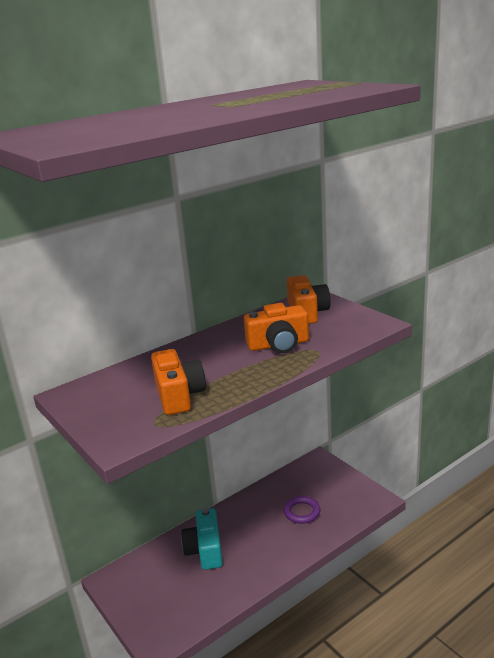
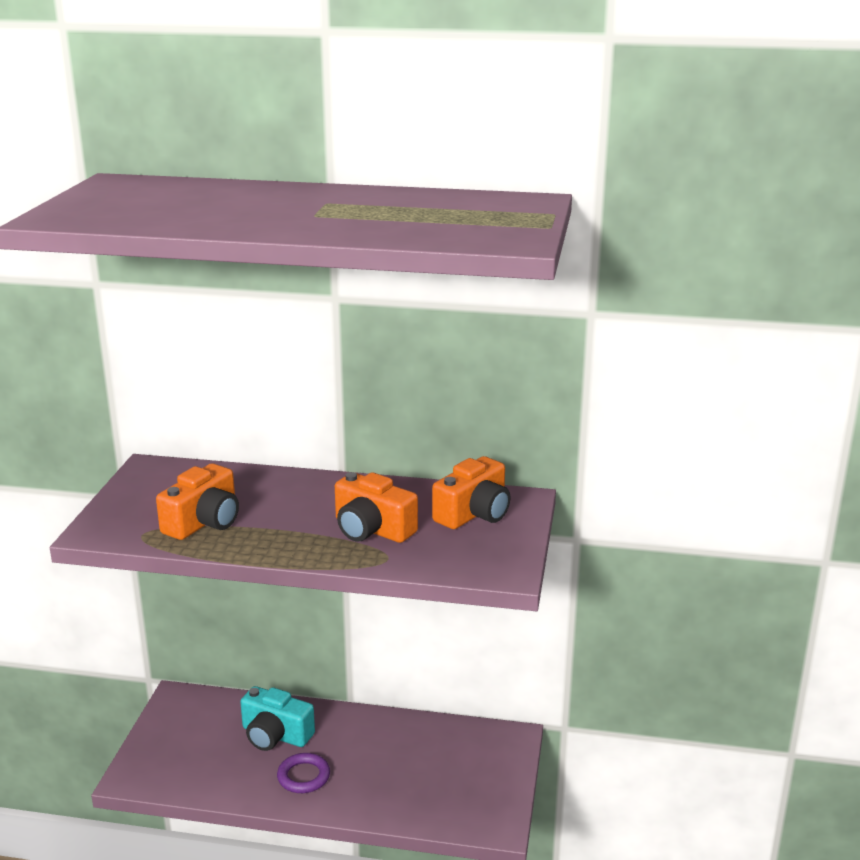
camera: 45 degrees right, 0 degrees up
(205, 550) = (275, 735): turquoise camera -> turquoise camera turned 105 degrees counterclockwise
(302, 512) = (406, 773): purple ring -> purple ring (303, 776)

